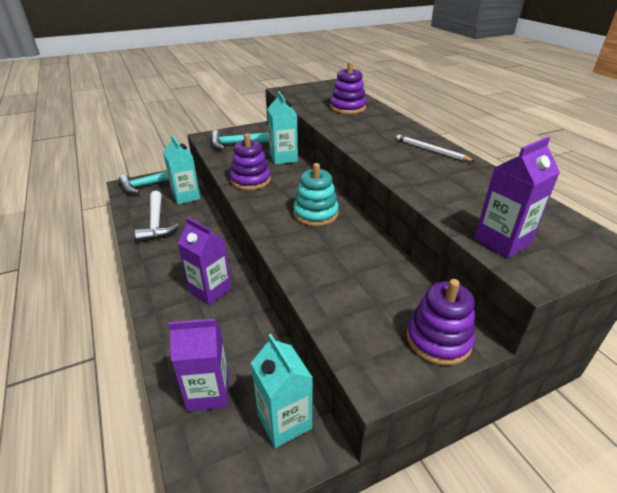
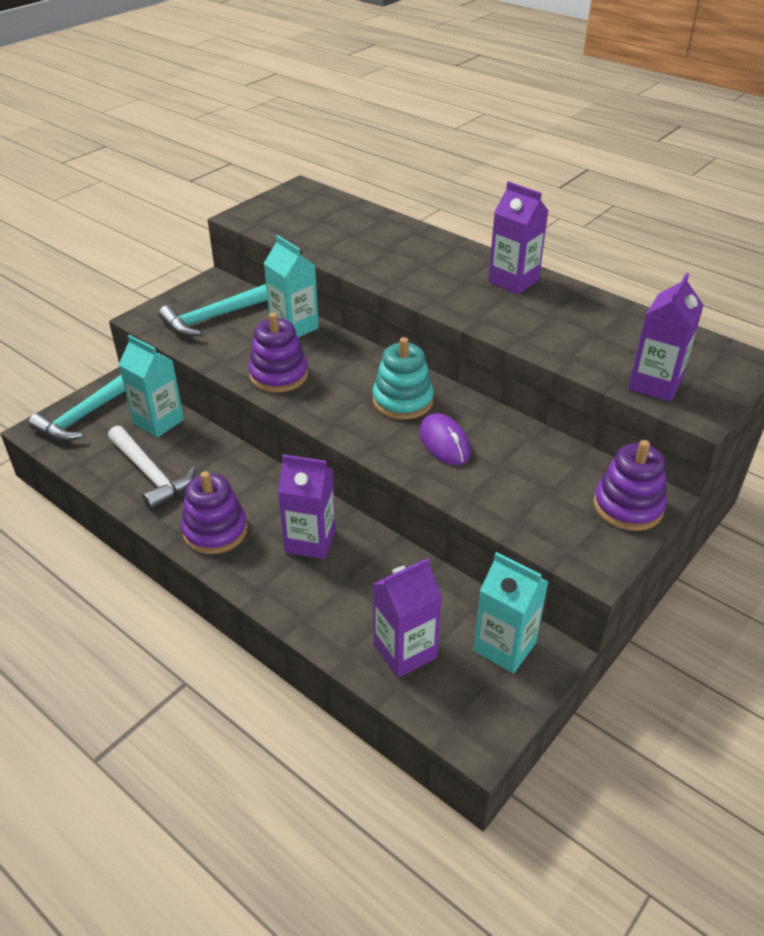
camera: 25 degrees left, 5 degrees up
(322, 247) = (444, 443): none -> purple mouse
(347, 108) = (359, 232): purple stacking toy -> purple stacking toy (215, 531)
(431, 150) = (513, 281): white pencil -> purple carton

